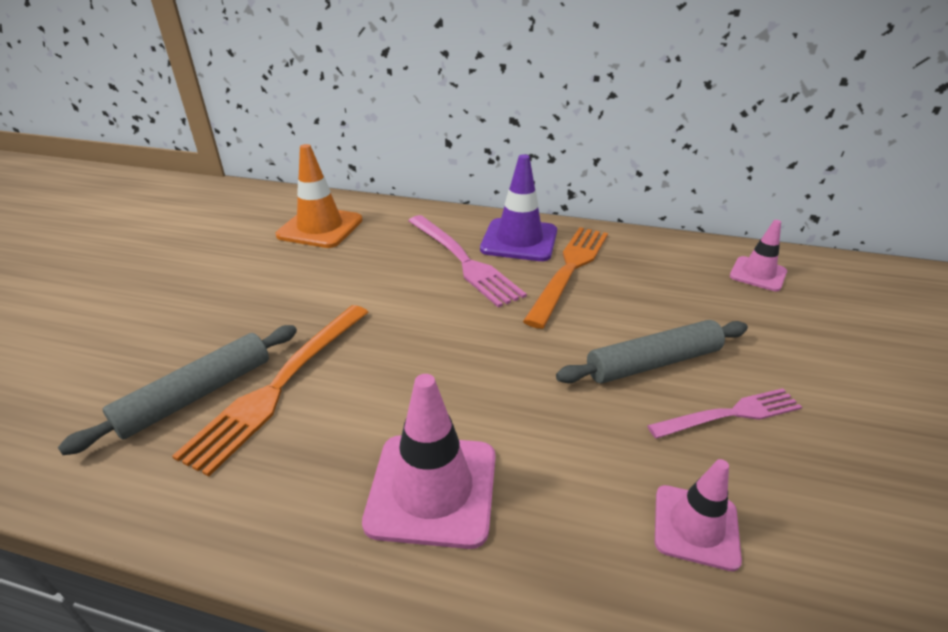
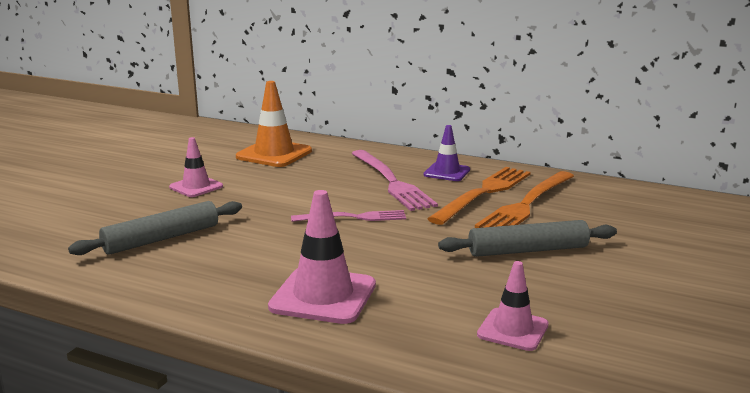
camera: 10 degrees right, 15 degrees down
(281, 384) = (224, 238): orange fork -> orange fork (527, 204)
(519, 240) = (446, 172): purple traffic cone -> purple traffic cone, size x0.62
(729, 414) = (575, 281): pink fork -> pink fork (353, 217)
(758, 274) = (658, 207): pink traffic cone -> pink traffic cone (196, 187)

